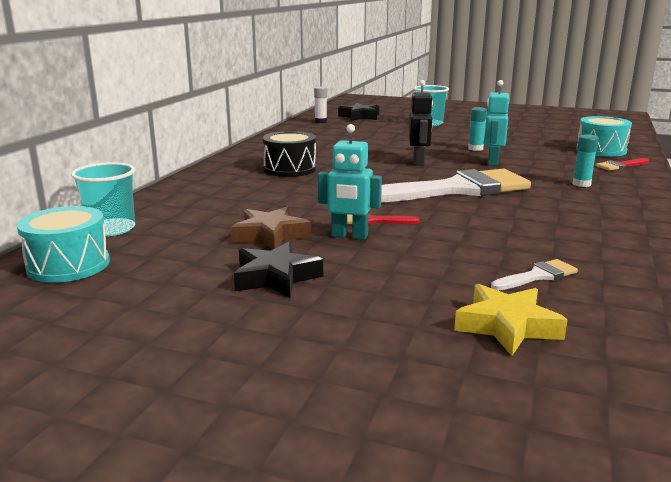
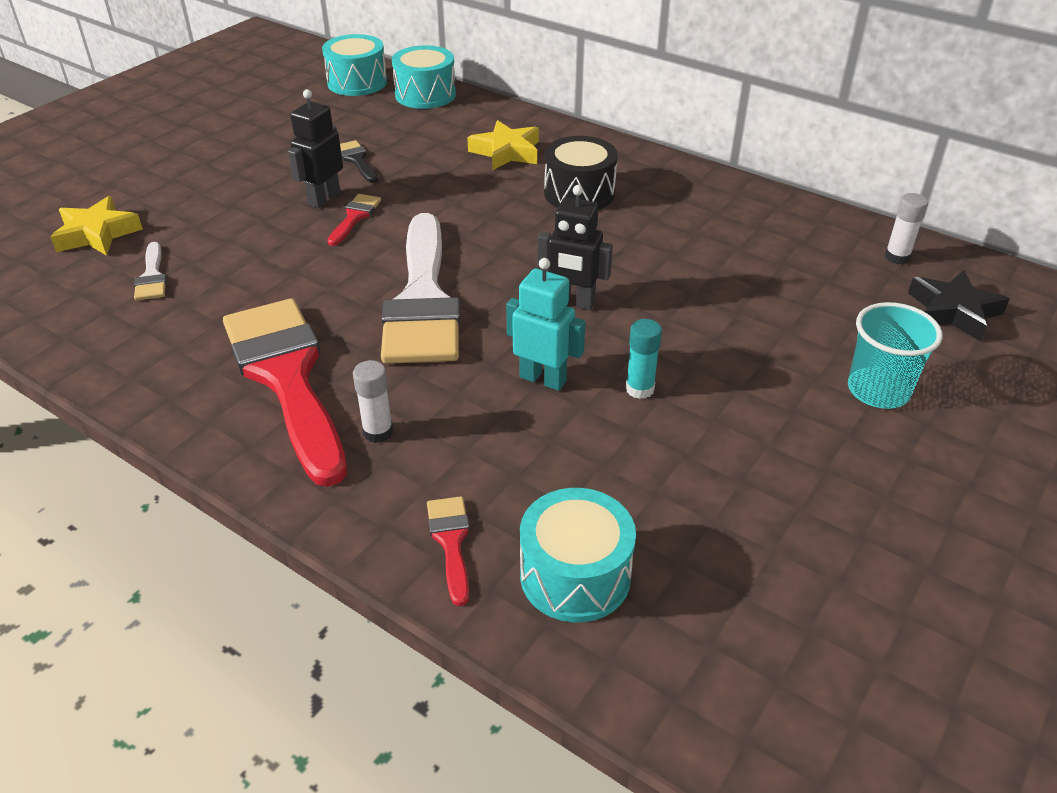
camera: 105 degrees right, 20 degrees up
(111, 229) = (425, 95): turquoise cup -> turquoise drum
(234, 190) = (506, 152): none -> yellow star
(270, 235) = (357, 160): brown star -> black brush
(276, 277) = (265, 155): black star -> none
(349, 236) = (324, 198): turquoise robot -> black robot
(576, 208) = (287, 377): none -> red brush
(581, 184) = (378, 432): turquoise glue stick -> white glue stick

